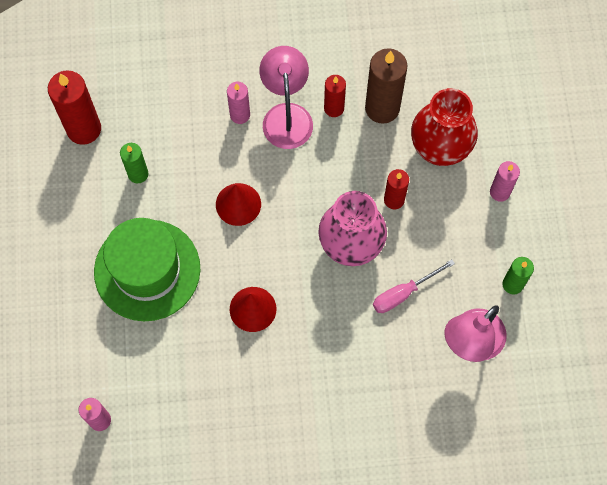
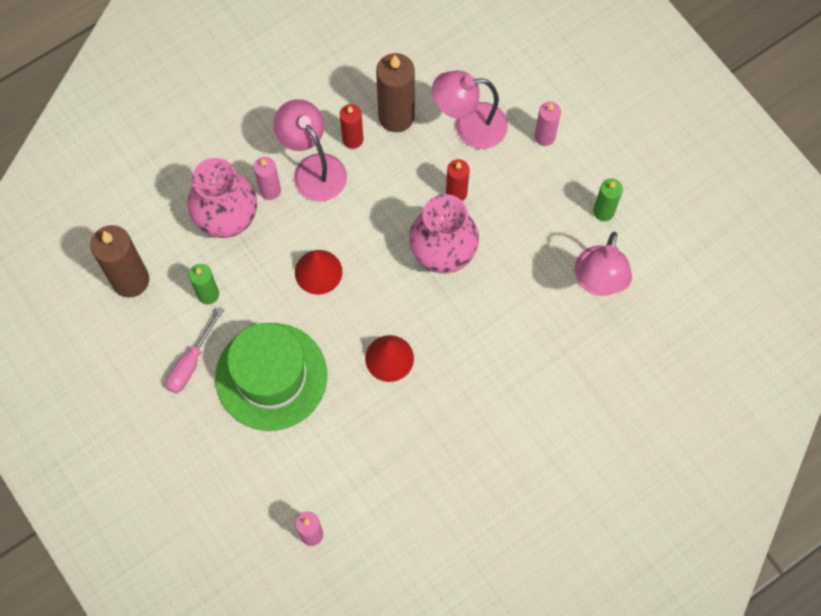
camera: 30 degrees left, 0 degrees up
(84, 129) = (130, 280): red candle -> brown candle
(191, 121) = (227, 219): none -> pink vase
(403, 293) = (514, 271): pink screwdriver -> pink screwdriver (191, 362)
(439, 149) = (469, 126): red vase -> pink lamp

